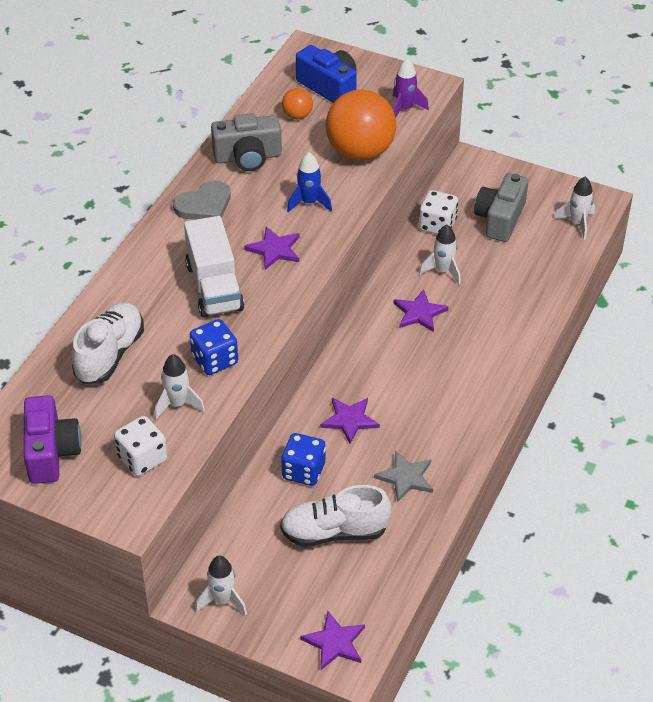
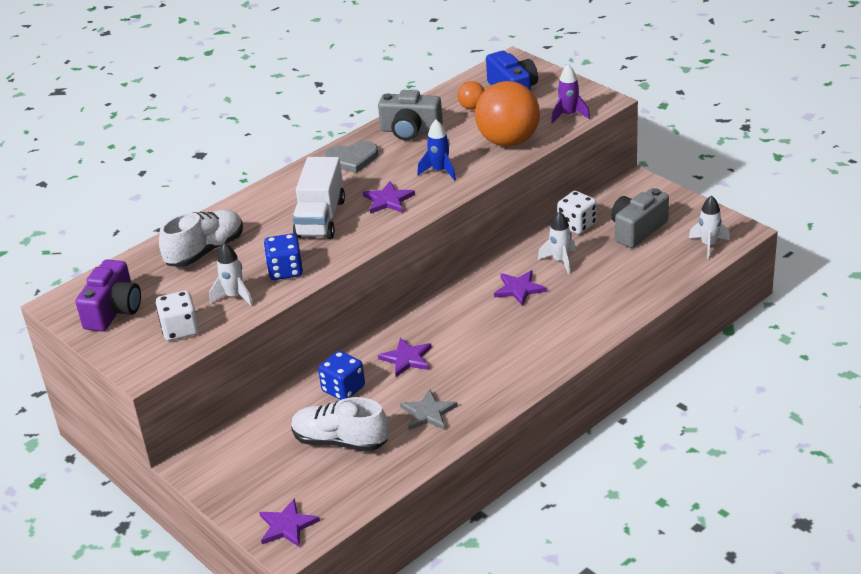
camera: 25 degrees right, 10 degrees down
(222, 600) = (215, 471): white rocket -> none

